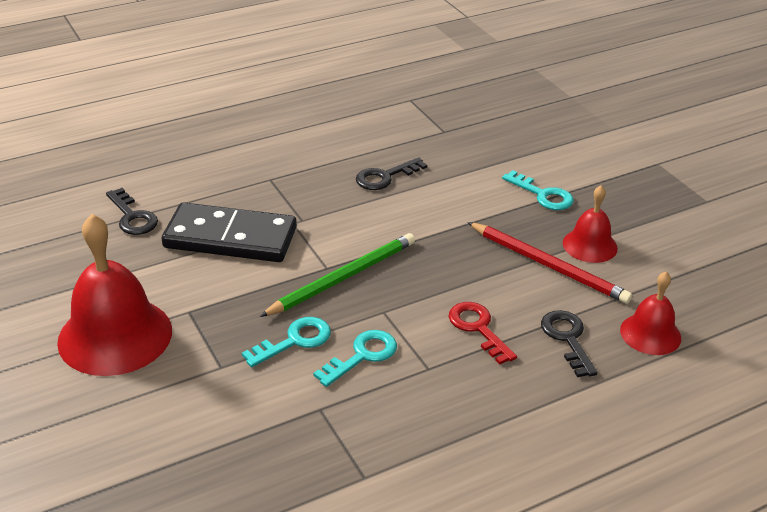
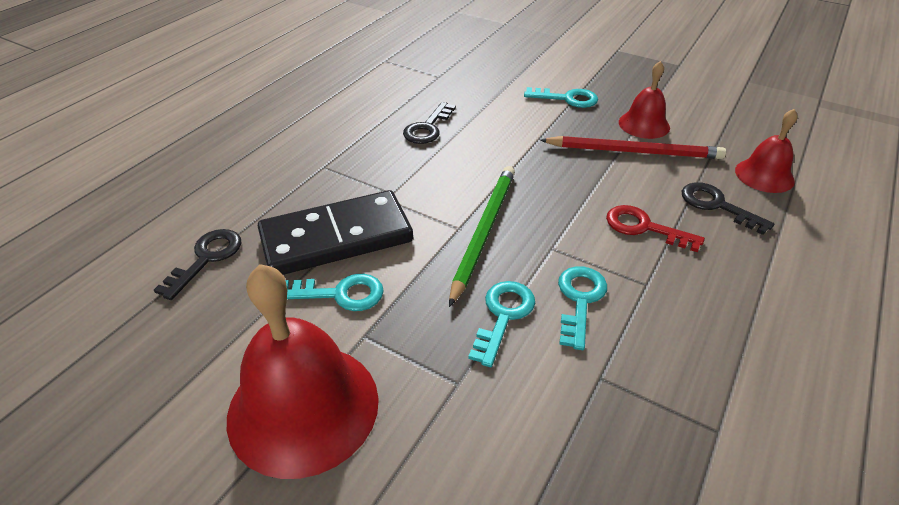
camera: 30 degrees left, 5 degrees up
(132, 217) = (206, 258): black key -> black key turned 90 degrees counterclockwise
(198, 277) = (340, 294): none -> turquoise key

